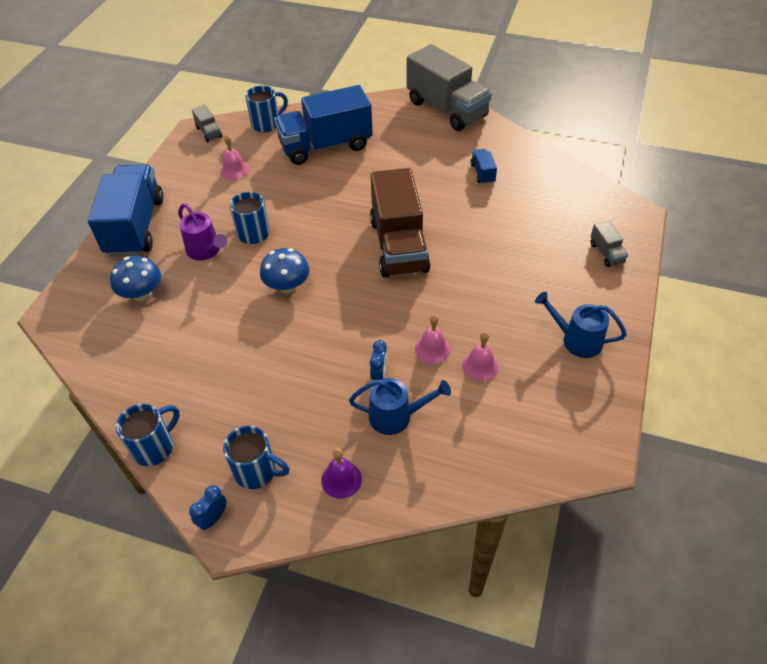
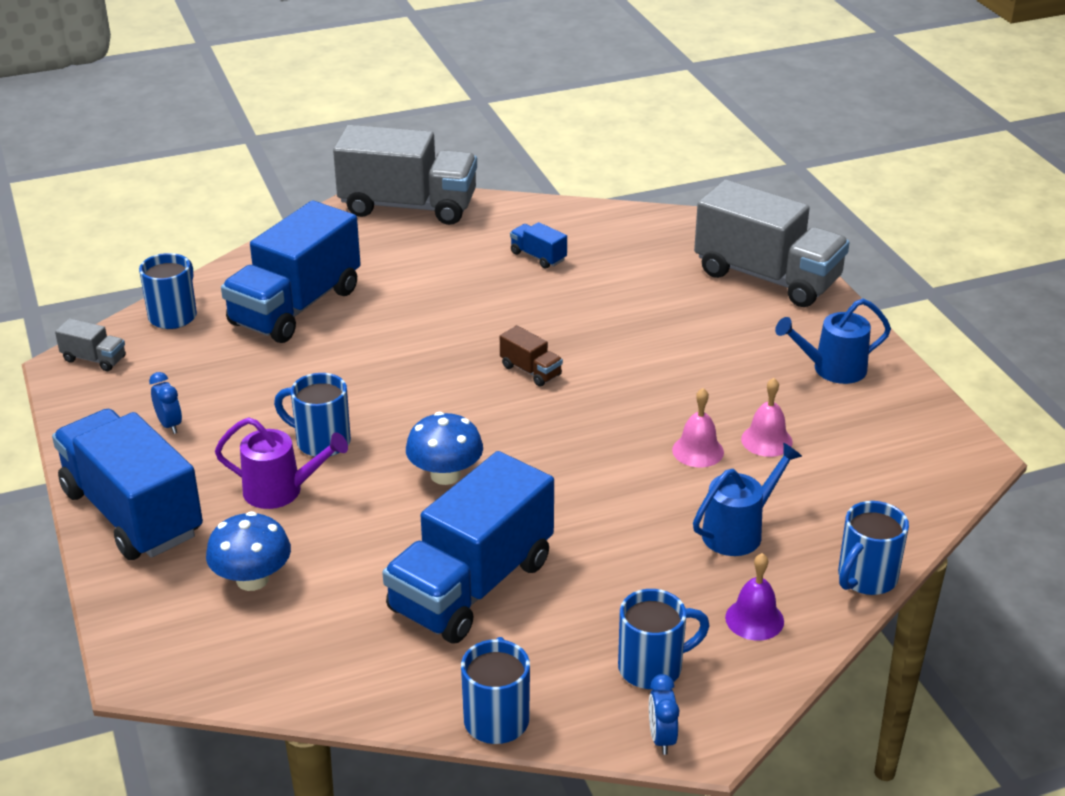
camera: 40 degrees left, 15 degrees down
(228, 361) = (471, 586): none -> blue truck
(234, 170) = (198, 386): pink bell -> none
(379, 374) = (670, 504): blue clock -> blue clock (169, 425)
(398, 245) = (530, 371): brown truck -> brown truck, size x0.41
(434, 497) = (865, 578): none -> blue mug
(606, 253) = (767, 277): grey truck -> grey truck, size x2.42

